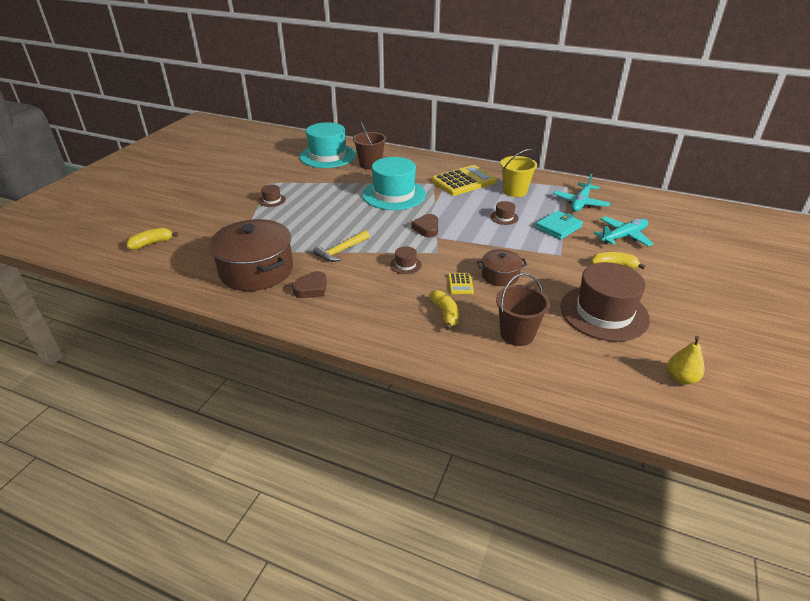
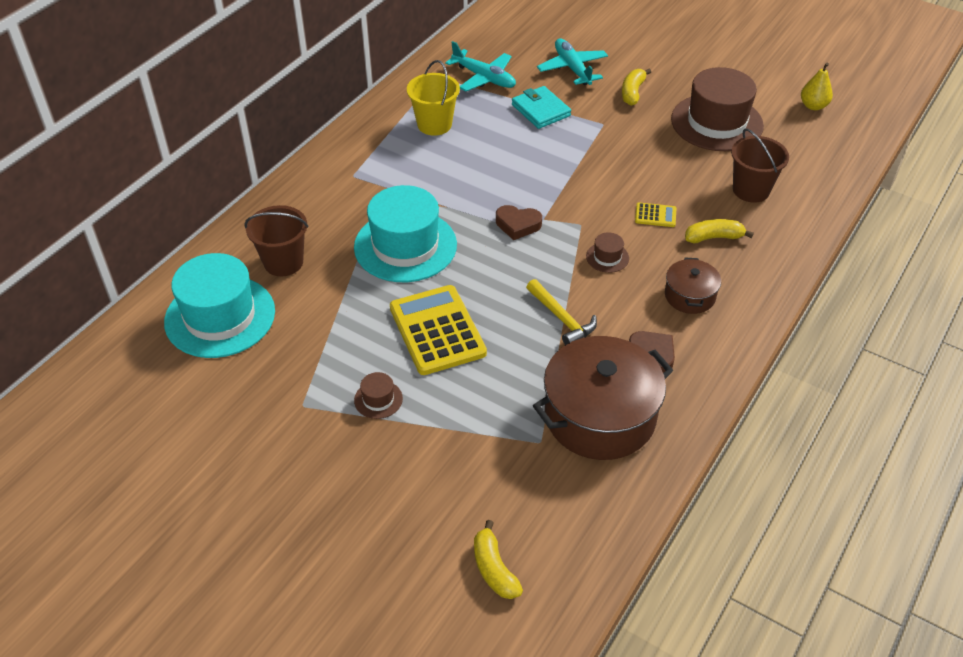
camera: 80 degrees left, 10 degrees up
(464, 181) = (387, 166): yellow calculator -> yellow calculator (437, 330)
(500, 275) = (641, 180): brown pot -> brown pot (690, 296)
(504, 217) = (505, 149): brown hat -> none

